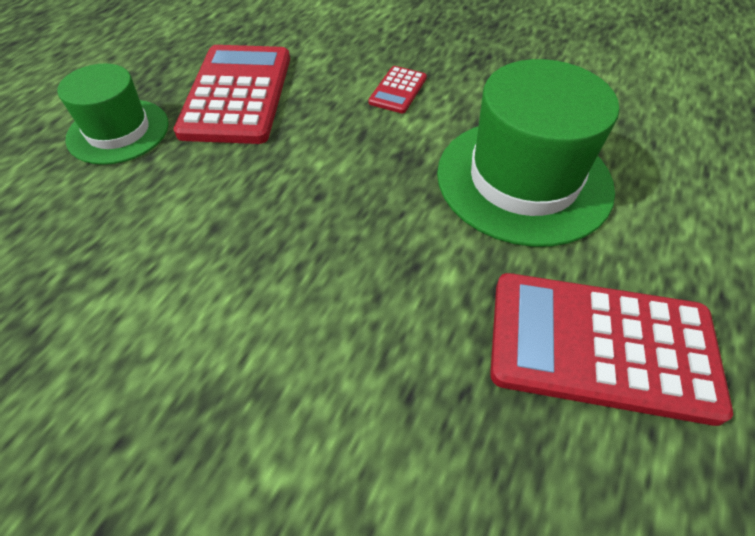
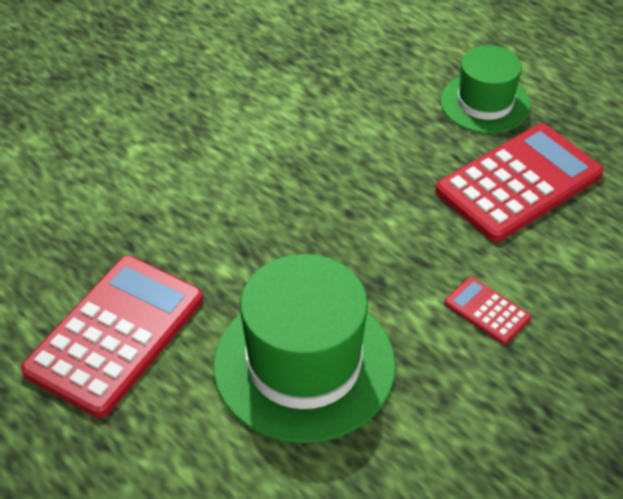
camera: 110 degrees right, 5 degrees down
(237, 94) = (519, 183): red calculator -> red calculator turned 60 degrees counterclockwise

